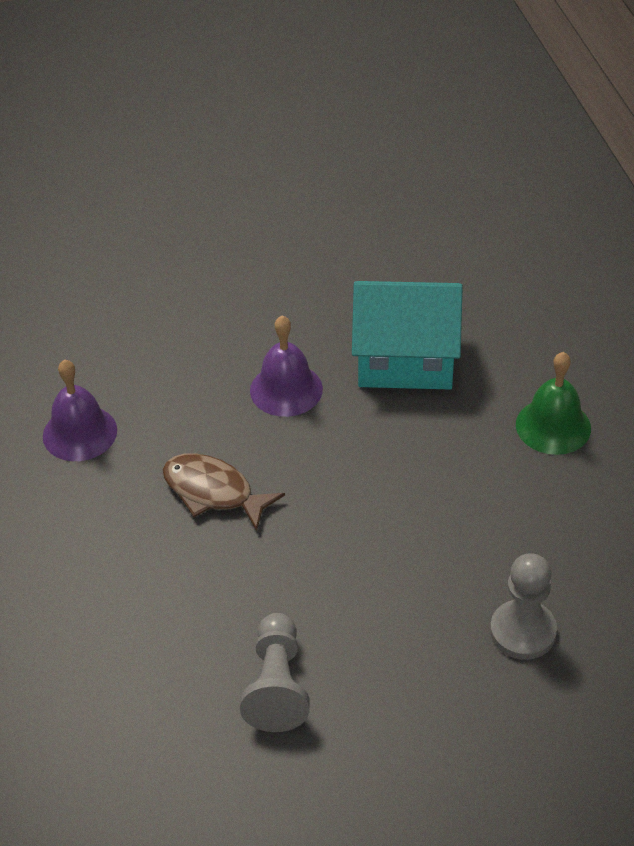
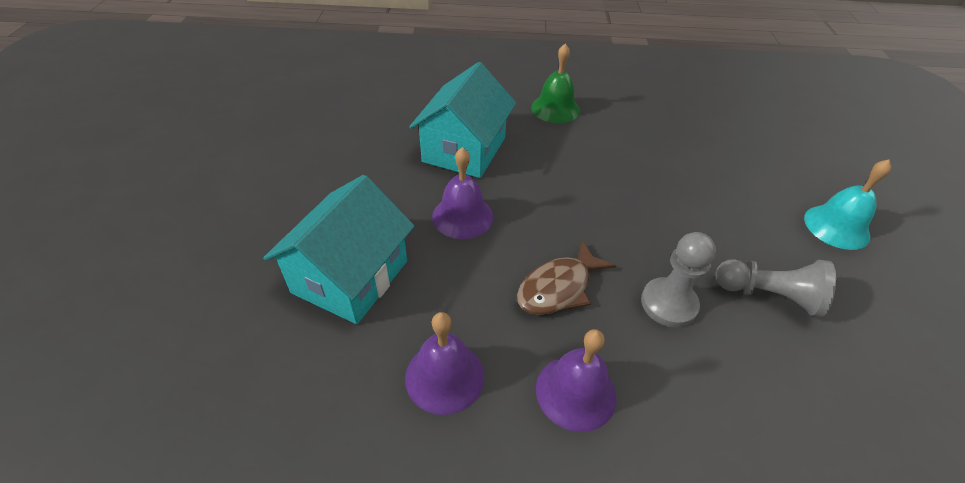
camera: 75 degrees left, 0 degrees up
(92, 527) = (575, 392): none -> purple bell
(166, 334) = (350, 276): none -> turquoise house
(442, 771) = (836, 227): none -> turquoise bell
(523, 631) = (720, 164): grey pawn -> grey pawn (668, 304)

